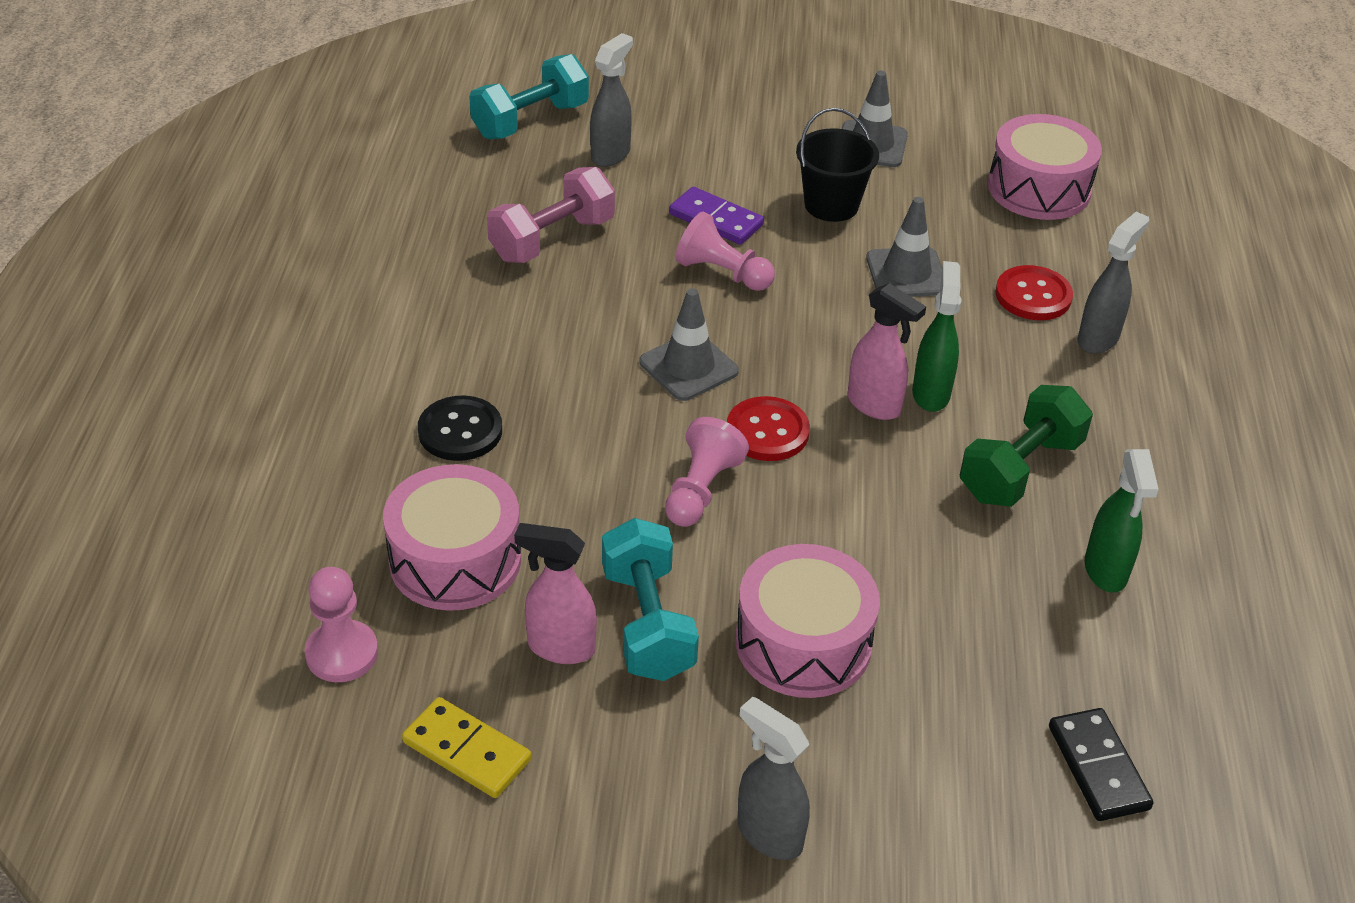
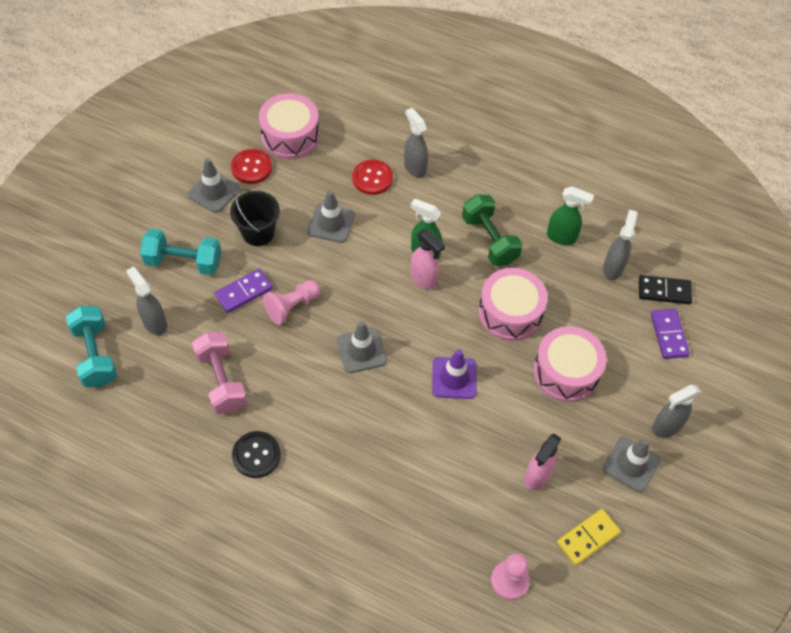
camera: 70 degrees left, 15 degrees up
(455, 560) = (463, 508): pink drum -> pink drum (510, 313)
(460, 431) = (367, 478): black button -> black button (256, 455)
(647, 623) = (533, 433): turquoise dumbbell -> turquoise dumbbell (183, 262)
(654, 790) = (631, 464): none -> grey traffic cone
(701, 490) = (454, 378): pink pawn -> purple traffic cone
(767, 431) = (424, 333): red button -> red button (251, 167)
(874, 405) = (424, 279): pink spray bottle -> pink spray bottle turned 75 degrees clockwise
(993, 796) = (668, 335): none -> purple domino
(1092, 667) = (613, 268): none -> grey spray bottle

